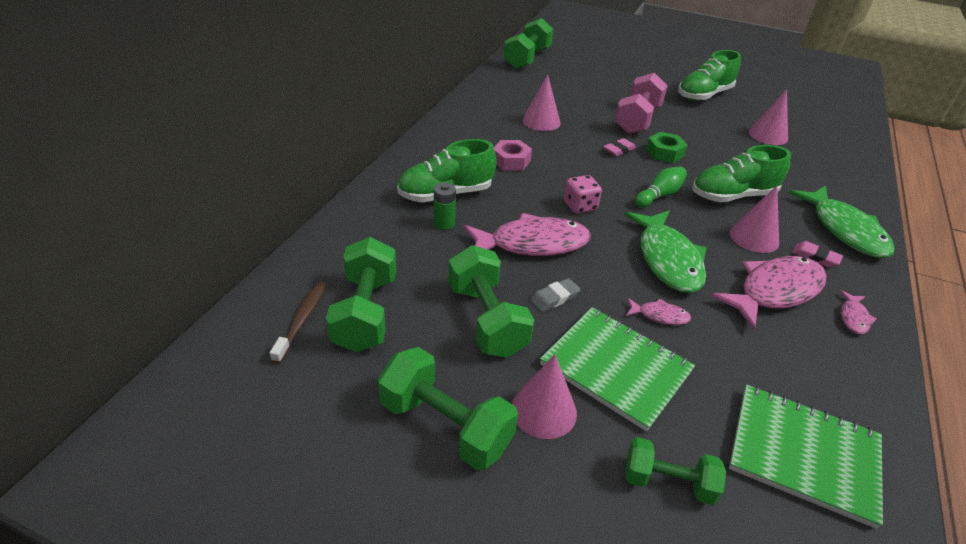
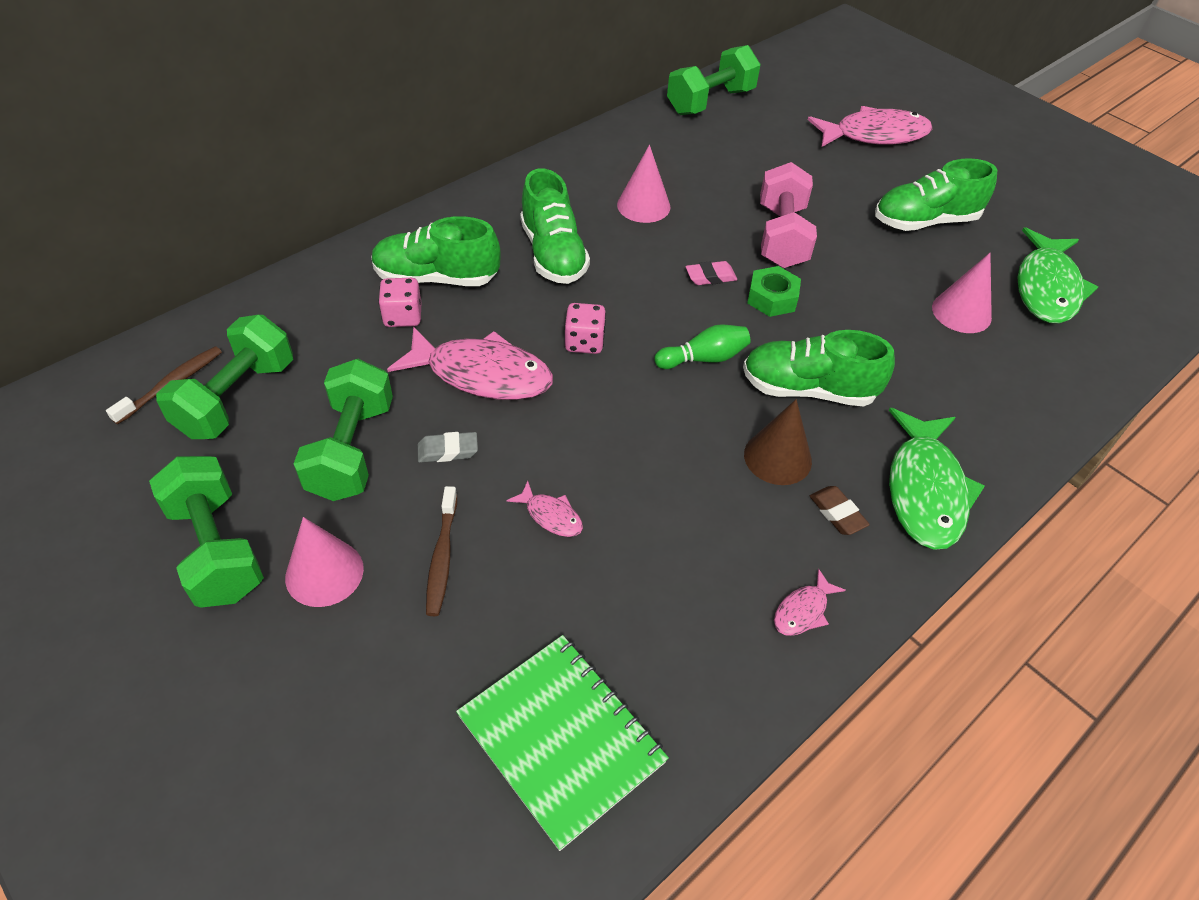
camera: 25 degrees right, 10 degrees up
(444, 223) = (403, 316): green battery -> pink dice
(511, 161) = (553, 254): pink nut -> green shoe
(616, 368) = (442, 557): green notebook -> brown toothbrush
(637, 120) = (781, 237): pink dumbbell -> pink dumbbell turned 45 degrees counterclockwise
(668, 259) = (630, 449): green fish -> green fish (1047, 288)
(668, 482) = (382, 700): green dumbbell -> none
(754, 237) = (777, 457): pink cone -> brown cone
(775, 291) = (730, 538): pink fish -> pink fish (874, 135)
(815, 257) = (837, 513): pink eraser -> brown eraser

